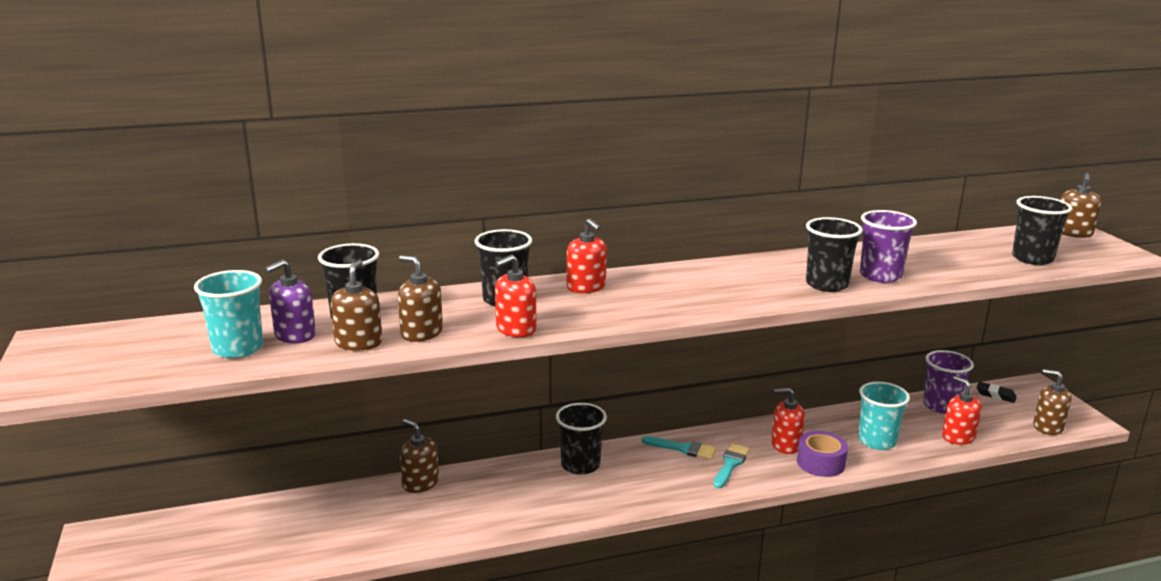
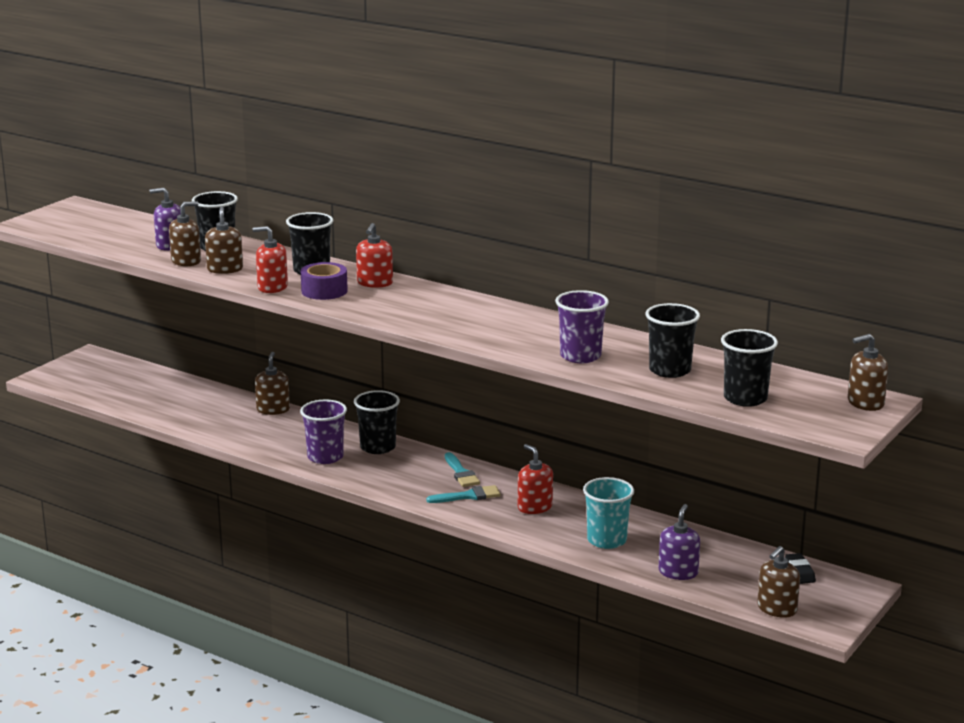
camera: 50 degrees right, 0 degrees up
(237, 348) = (132, 241): turquoise cup -> none
(820, 463) = (529, 528): purple tape -> purple tape (324, 291)
(827, 284) = (523, 344): black cup -> black cup (669, 370)
(941, 406) = (726, 552): purple cup -> purple cup (325, 457)
(958, 437) = (678, 572): red soap dispenser -> purple soap dispenser
(1048, 427) = (776, 609): brown soap dispenser -> brown soap dispenser turned 135 degrees counterclockwise

